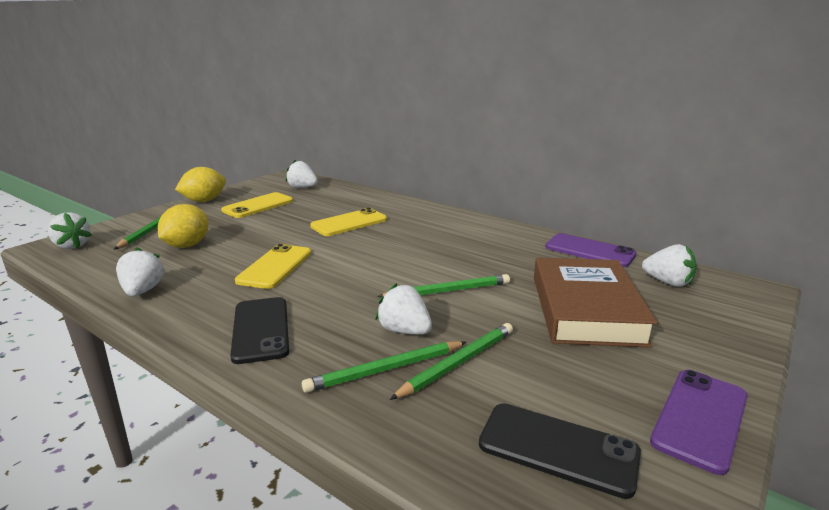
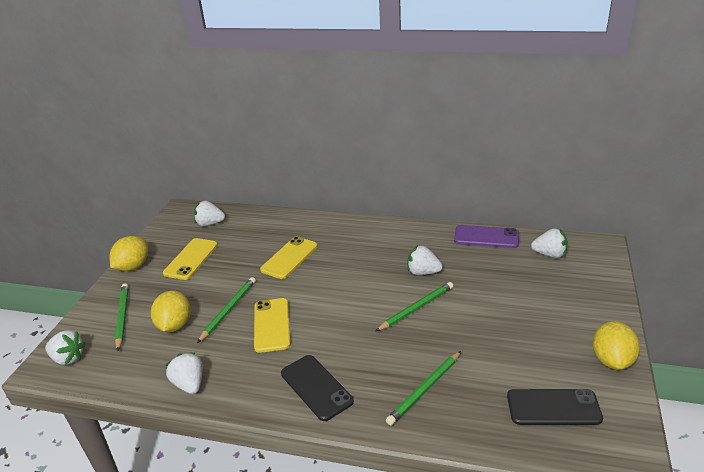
camera: 20 degrees left, 10 degrees up
(404, 331) = (413, 354): white strawberry -> white strawberry (423, 272)
(458, 363) = (464, 368): green pencil -> green pencil (228, 310)
(586, 309) = (513, 296): brown book -> none
(700, 418) = (612, 360): purple phone -> yellow lemon

